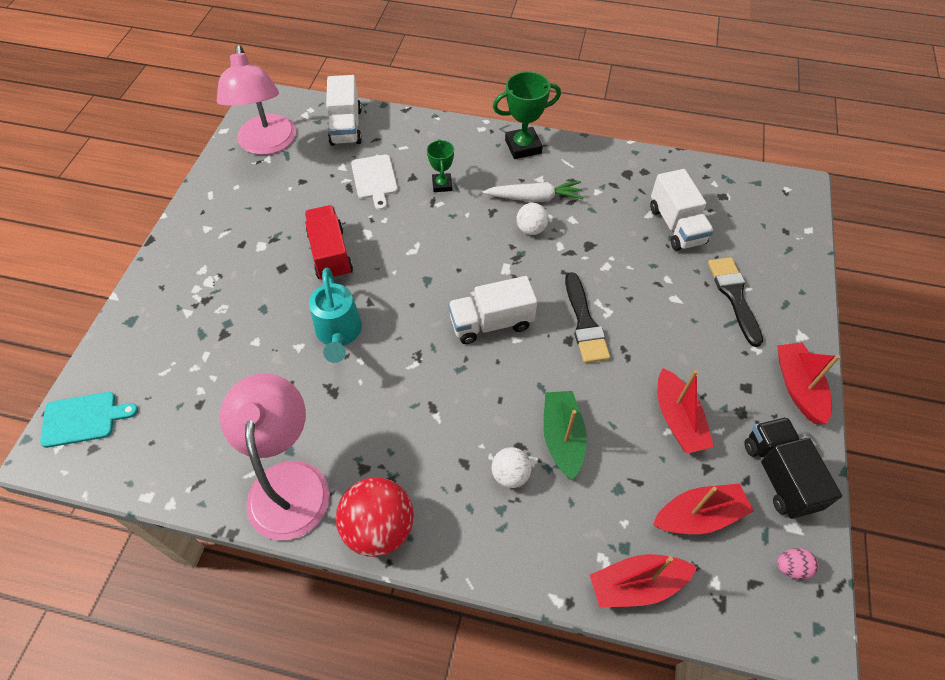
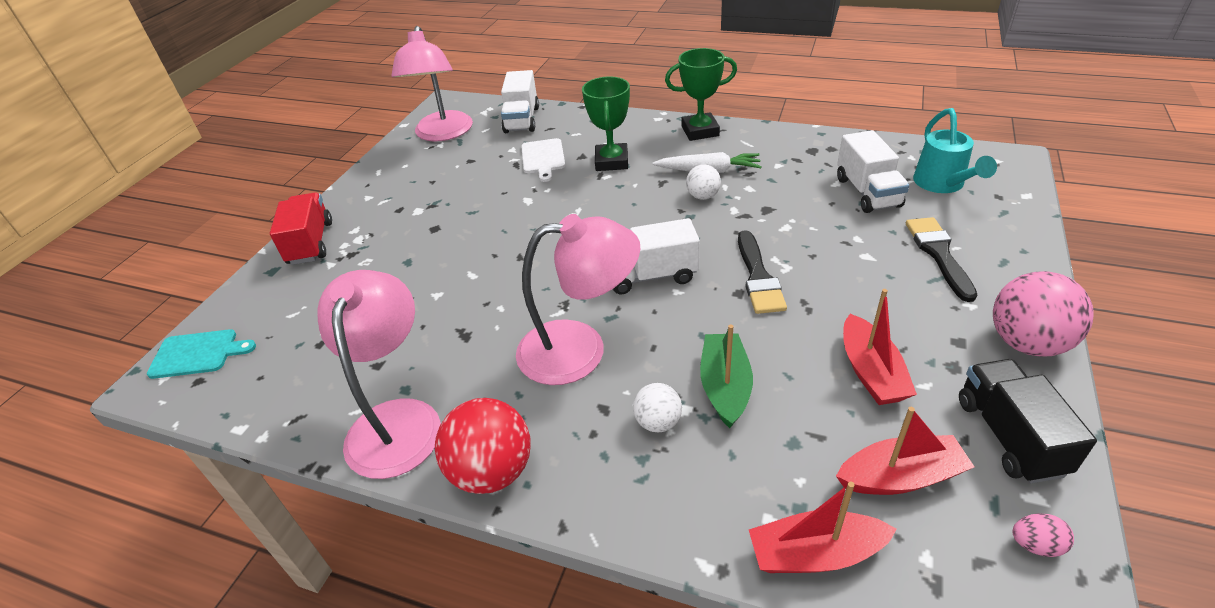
camera: 10 degrees right, 15 degrees down
(330, 254) = (486, 217): red truck -> red truck (310, 243)
(339, 333) = (482, 284): turquoise watering can -> turquoise watering can (942, 184)
(437, 404) = (580, 349): none -> pink lamp
(442, 185) = (611, 161): green trophy -> green trophy, size x1.63
(798, 387) = (1027, 343): red boat -> pink ball

